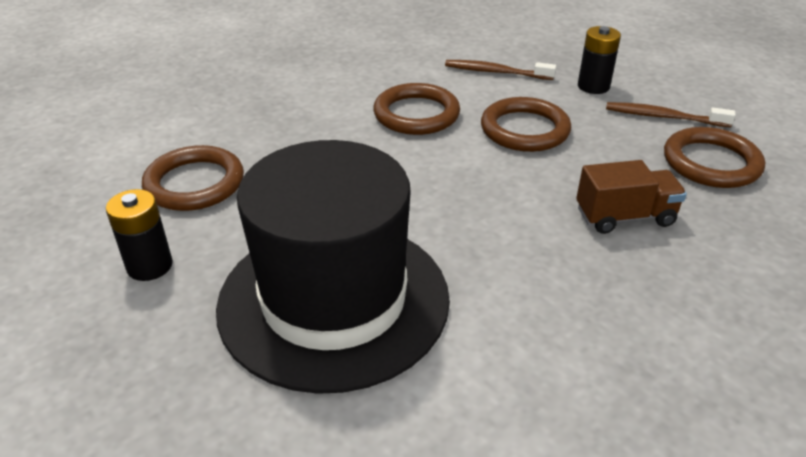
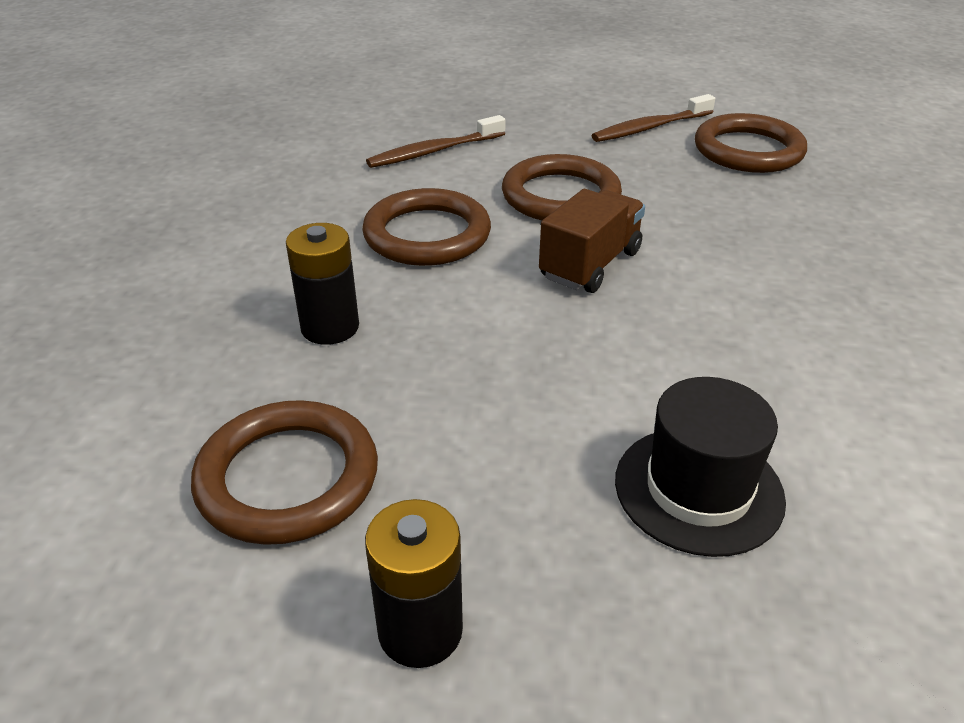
camera: 45 degrees left, 0 degrees up
(334, 300) = (698, 489): black hat -> black hat, size x0.47
(593, 86) = (548, 126): black battery -> black battery (330, 327)
(624, 217) = (772, 232): brown truck -> brown truck (590, 264)

